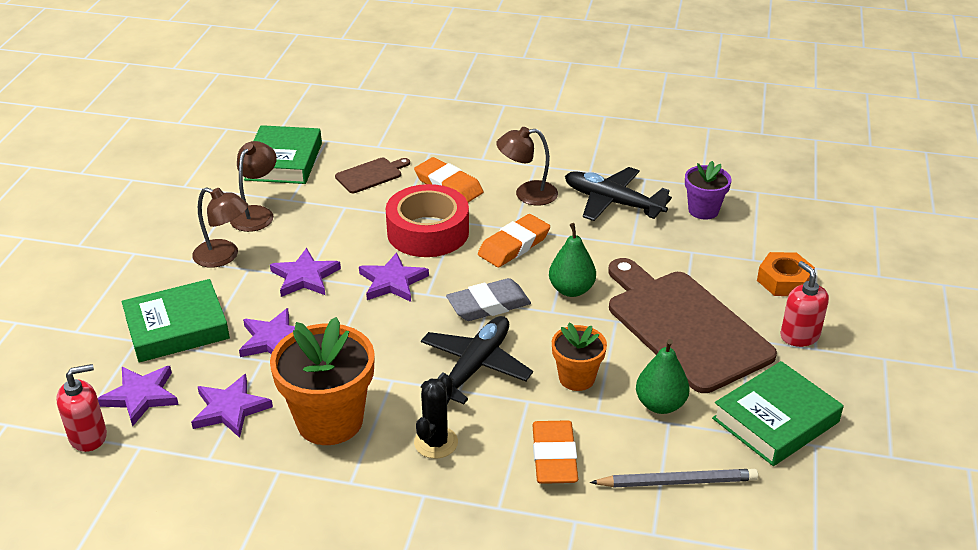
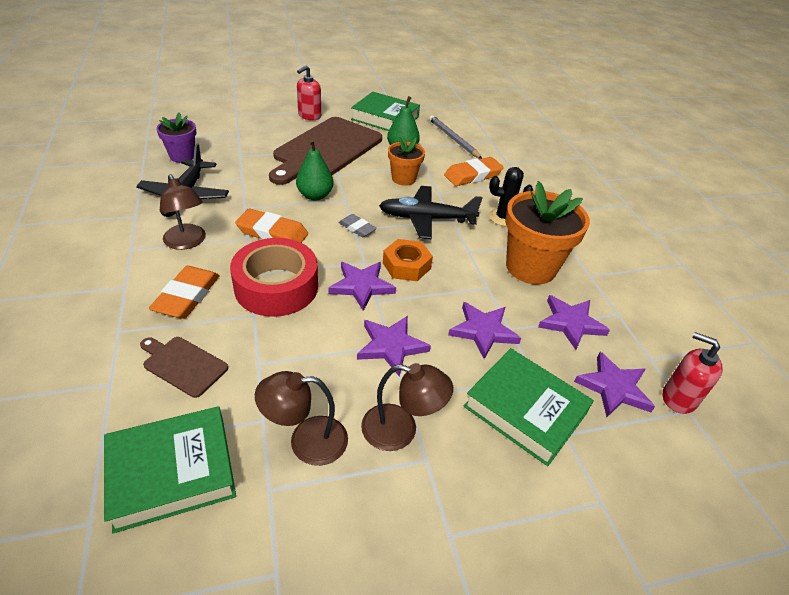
camera: 120 degrees left, 5 degrees up
(224, 256) = (401, 430): brown lamp -> brown lamp turned 105 degrees clockwise
(488, 305) = (357, 228): grey eraser -> grey eraser, size x0.59
(784, 281) = (257, 123): orange nut -> orange nut (406, 265)

